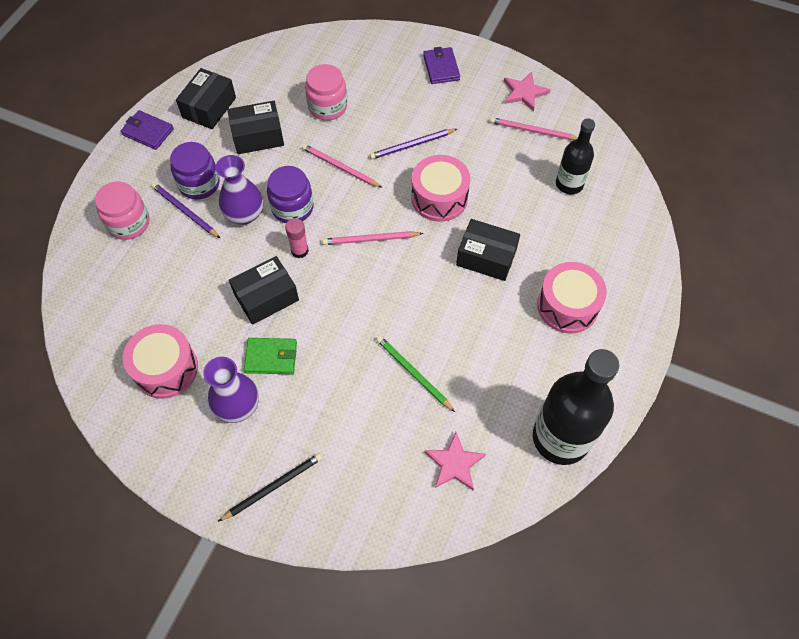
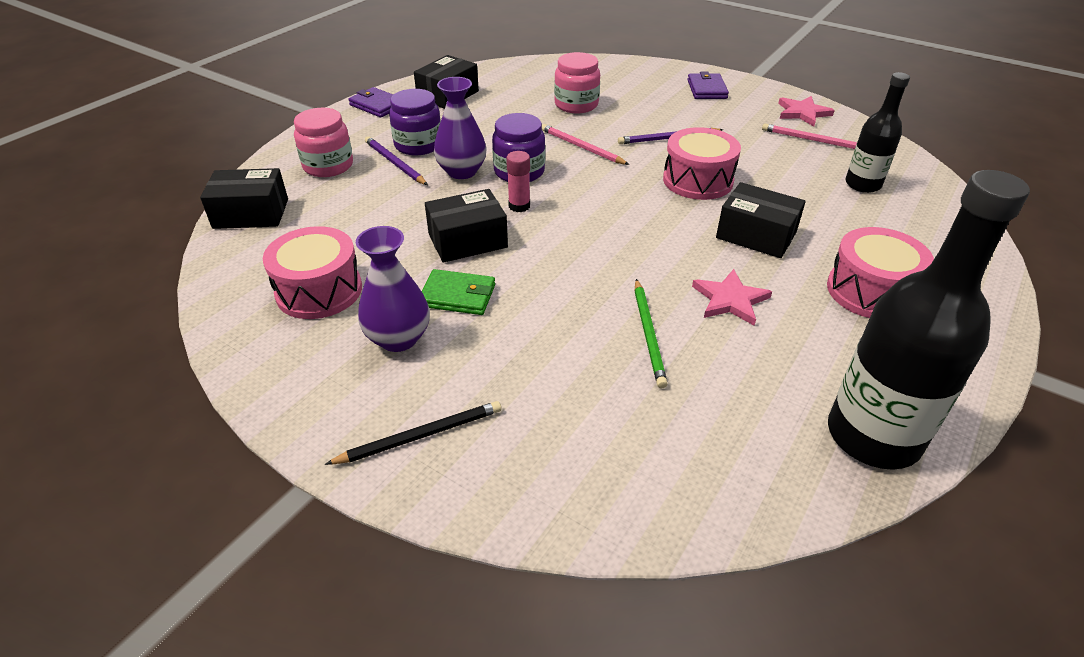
camera: 10 degrees right, 20 degrees down
(258, 136) = (494, 118): black box -> black box (251, 213)
(370, 239) = (608, 205): pink pencil -> none
(413, 373) = (648, 334): green pencil -> green pencil turned 150 degrees counterclockwise
(454, 463) = (702, 445): pink star -> pink star (730, 300)

